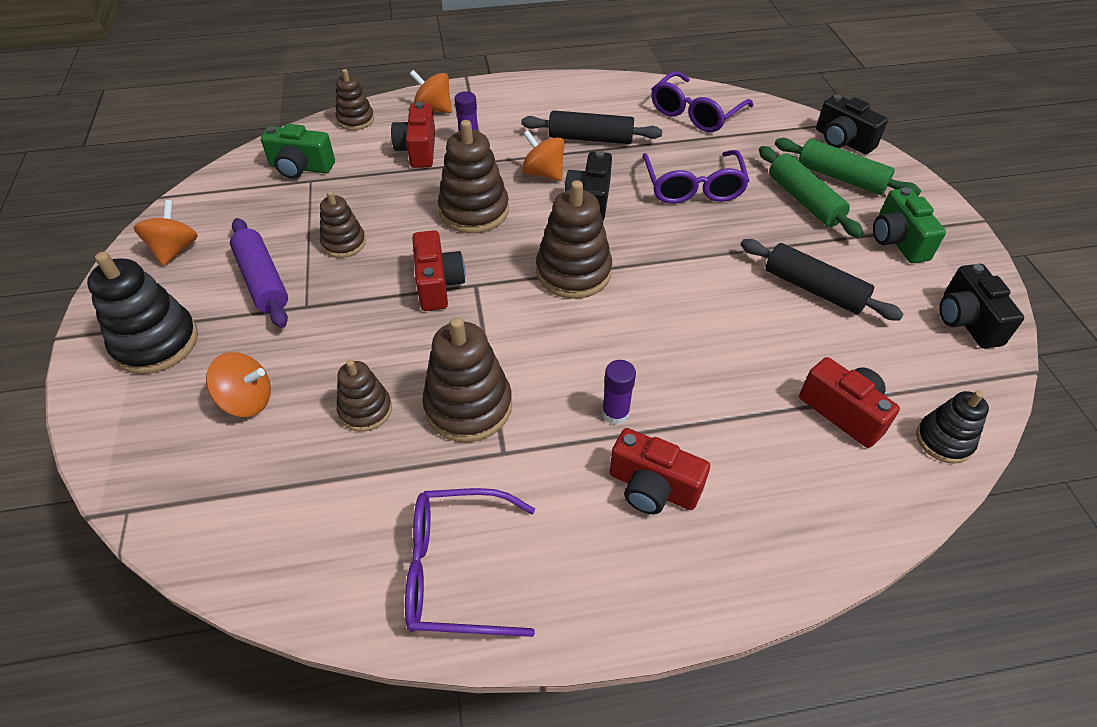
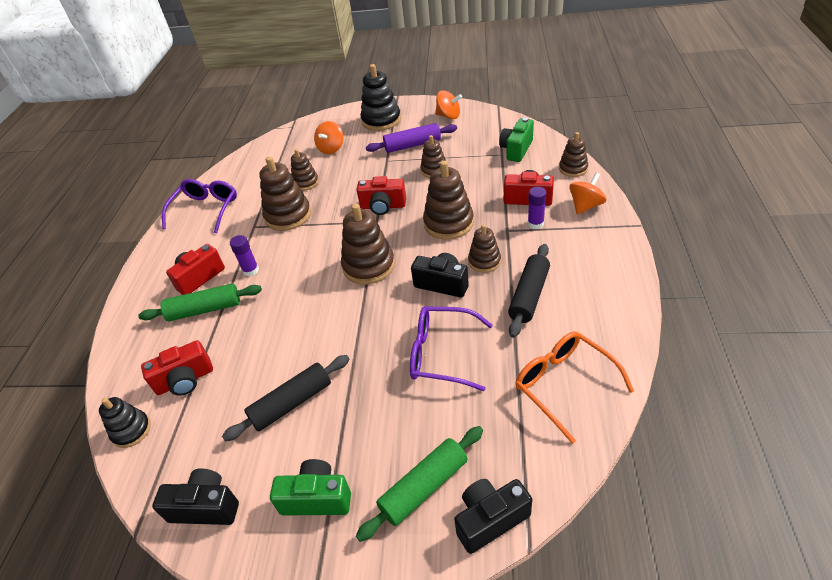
camera: 110 degrees right, 5 degrees down
(543, 173) = (484, 261): orange spinning top -> brown stacking toy
(695, 113) = (563, 384): purple glasses -> orange glasses
(804, 200) = (398, 437): green rolling pin -> green rolling pin (204, 309)

